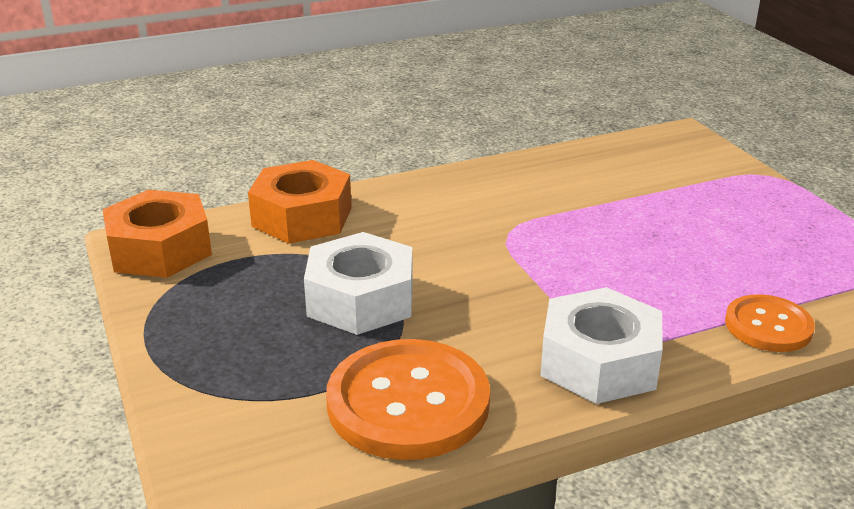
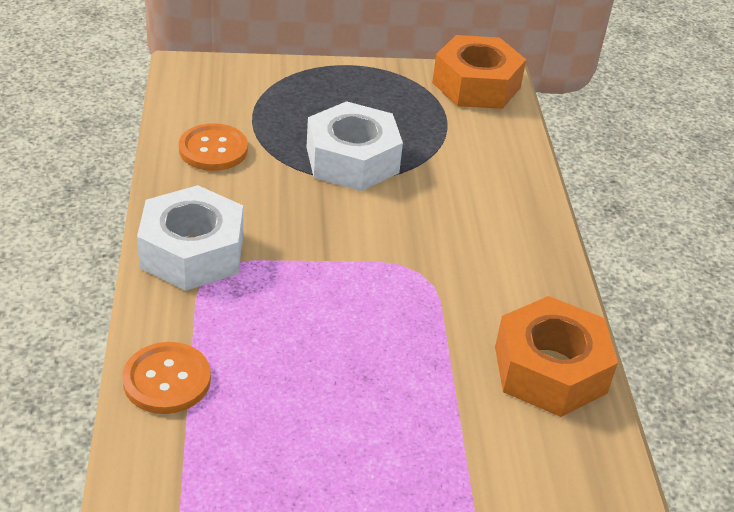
camera: 105 degrees right, 10 degrees up
(302, 217) = (502, 160): orange nut -> orange nut (550, 370)
(408, 402) = (213, 149): orange button -> orange button, size x0.58

